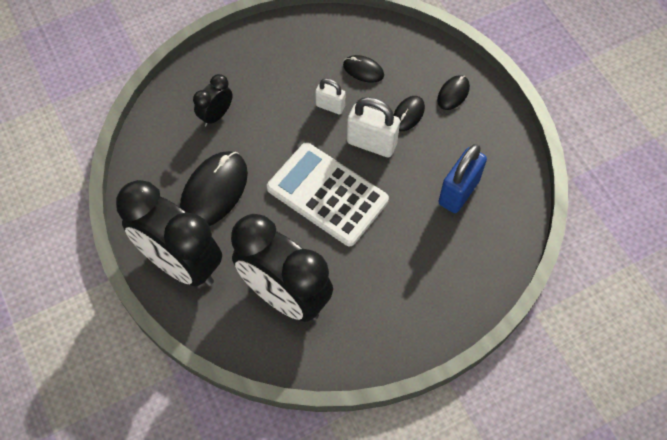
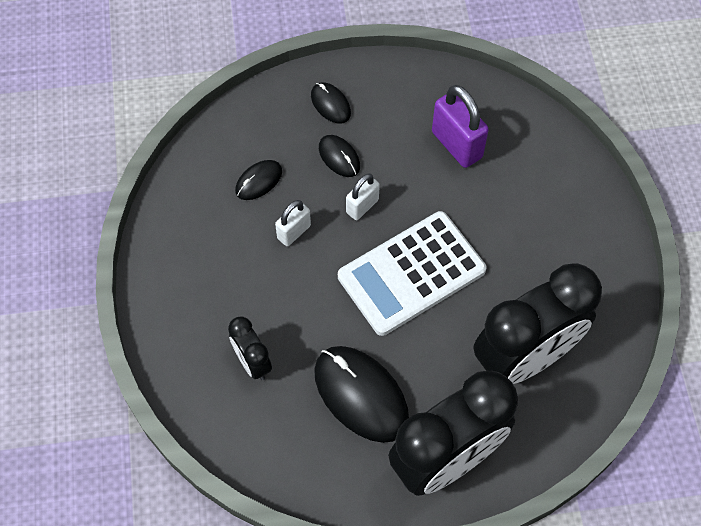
camera: 70 degrees left, 0 degrees up
(371, 143) = (362, 206): white padlock -> white padlock, size x0.60
(458, 192) = (456, 145): blue padlock -> purple padlock

